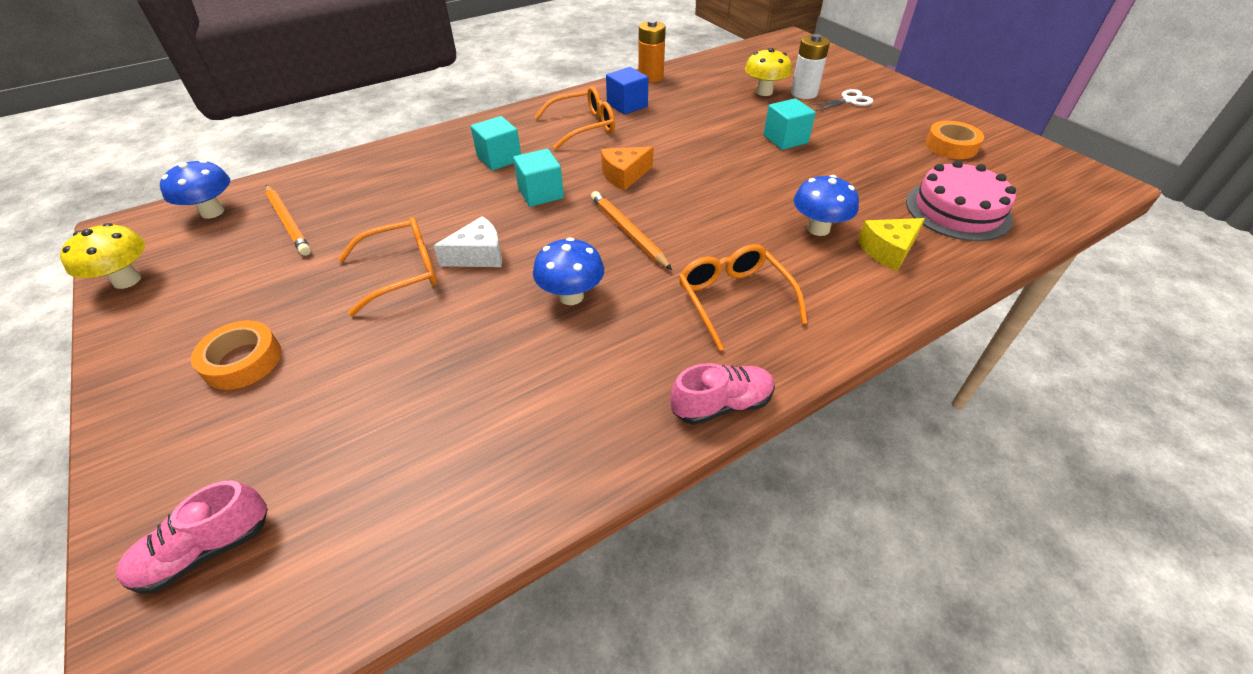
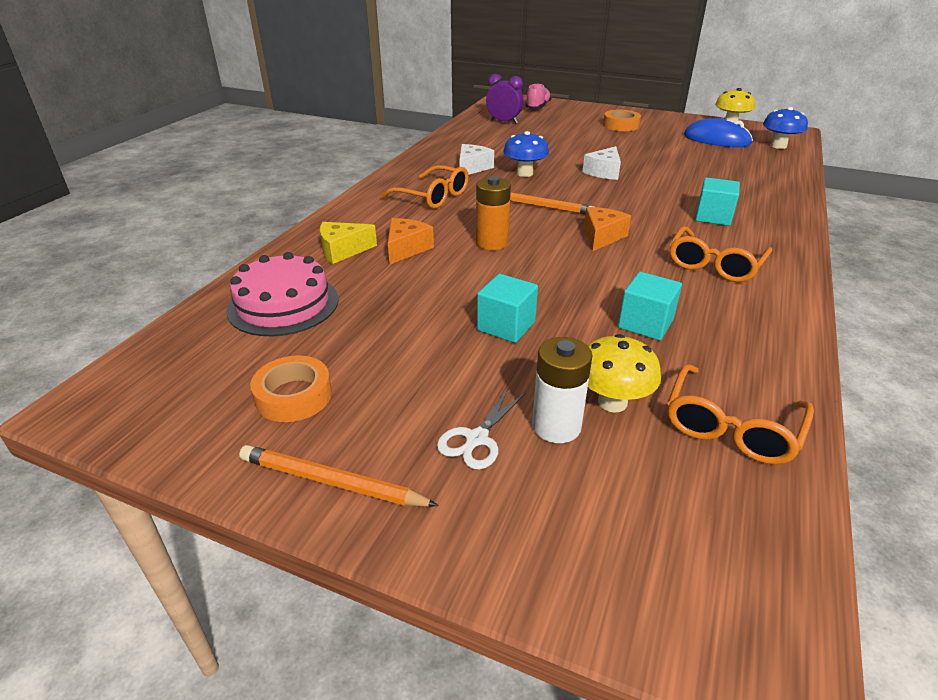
camera: 145 degrees right, 10 degrees down
(232, 255) = (716, 140): none -> blue mouse
(288, 222) = (731, 154): orange pencil -> orange pencil (331, 482)
(378, 502) = (504, 122): none -> purple clock
(402, 272) = (625, 157): orange glasses -> orange glasses (731, 427)
(540, 193) = (635, 207): turquoise cube -> turquoise cube (645, 324)
(623, 344) = (472, 168): none -> white cheese
(627, 105) = (727, 305): blue cube -> none
(650, 77) = (788, 364): orange battery -> orange battery (492, 243)
(721, 405) = (404, 165): pink shoe -> none
(818, 229) = (406, 249): blue mushroom -> orange cheese
(888, 251) = (342, 250): yellow cheese -> yellow cheese turned 135 degrees counterclockwise

